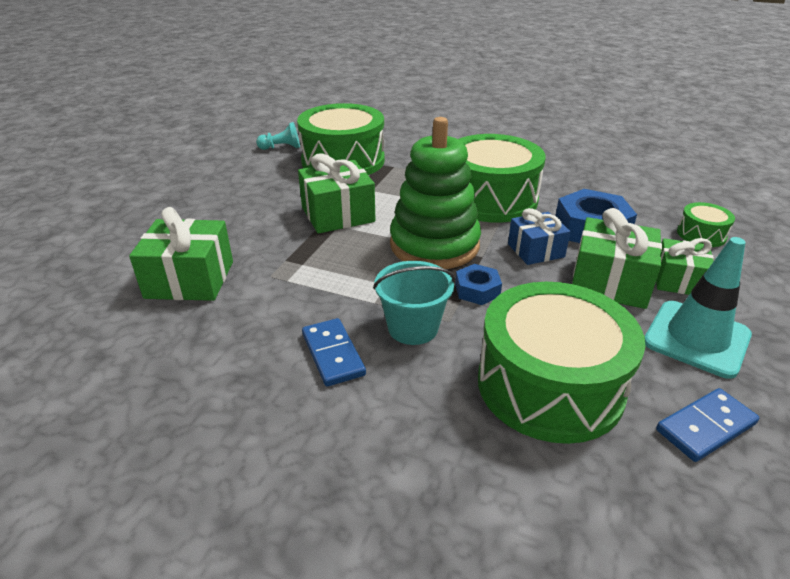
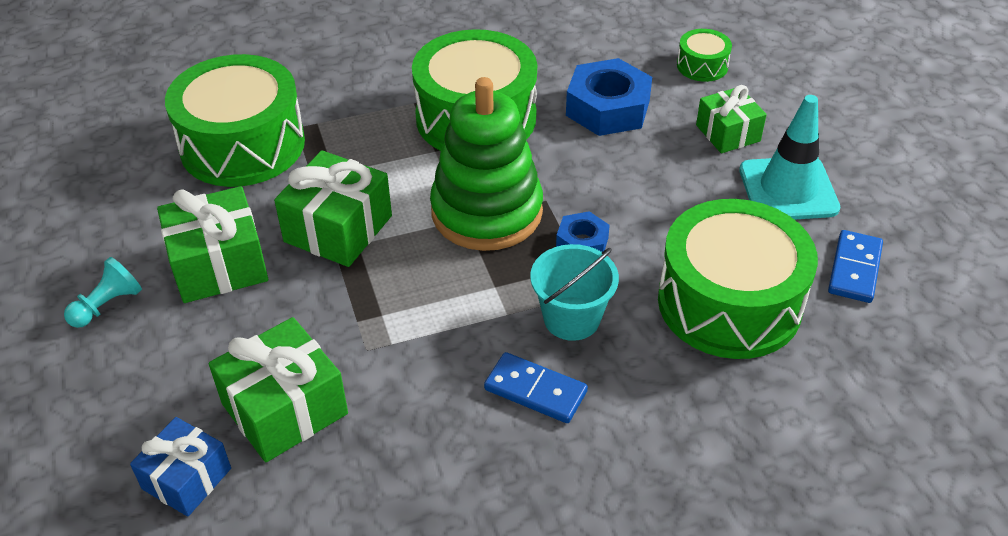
camera: 40 degrees left, 10 degrees up
(281, 148) = (129, 163): turquoise pawn -> turquoise pawn (107, 305)
(535, 250) = (585, 164): blue gift -> blue gift (186, 478)
(609, 282) = (679, 167): green gift -> green gift (219, 265)

